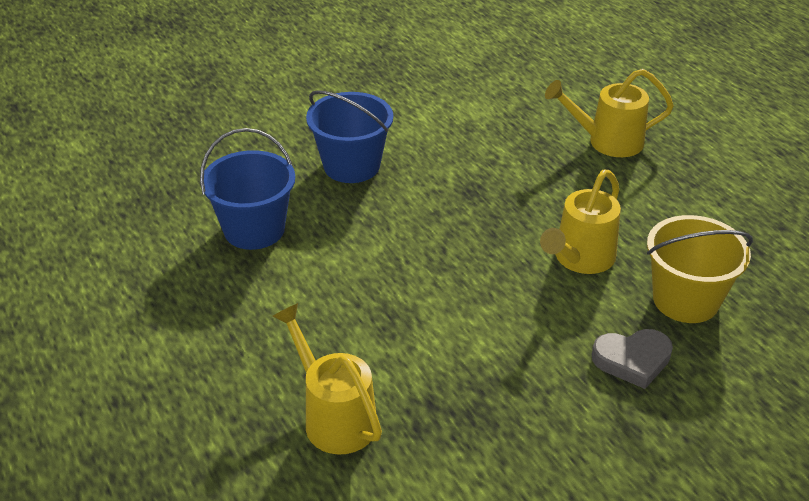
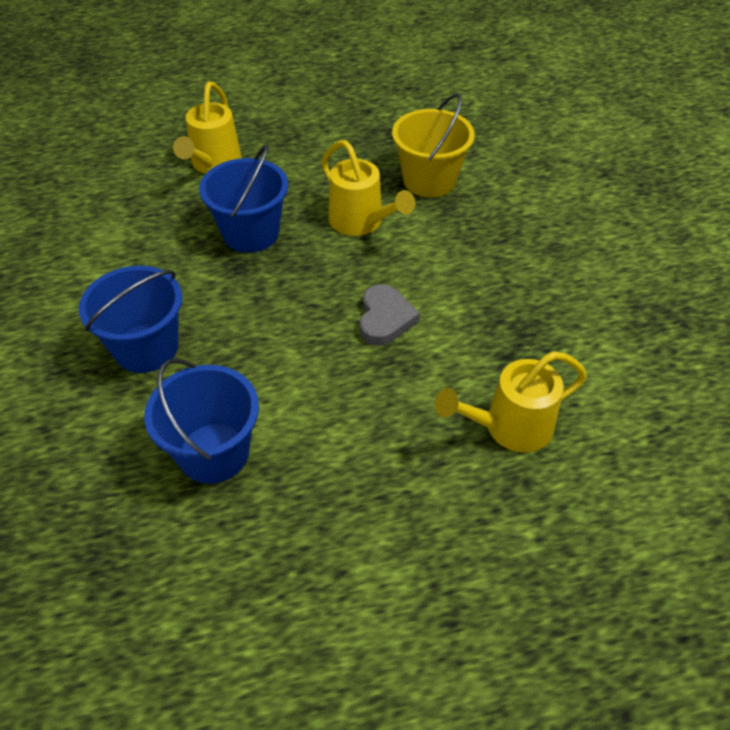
camera: 75 degrees left, 10 degrees up
(521, 188) = (250, 233): none -> blue bucket
(632, 360) = (485, 226): grey heart -> grey heart (385, 319)

